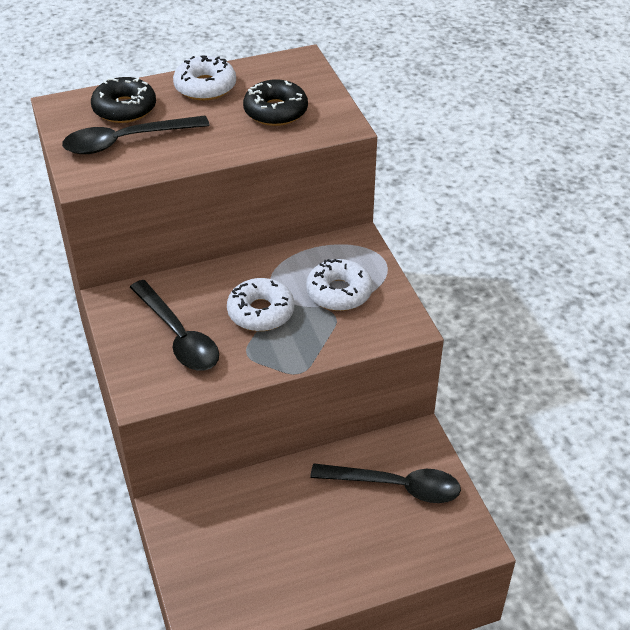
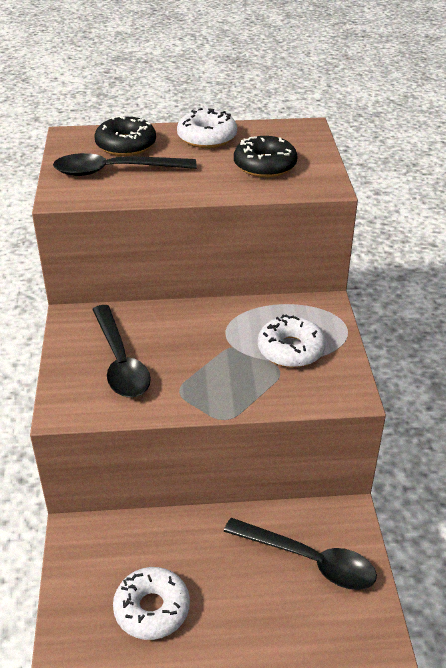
camera: 15 degrees right, 5 degrees down
(261, 312) = (207, 354): white donut -> white donut (152, 609)

